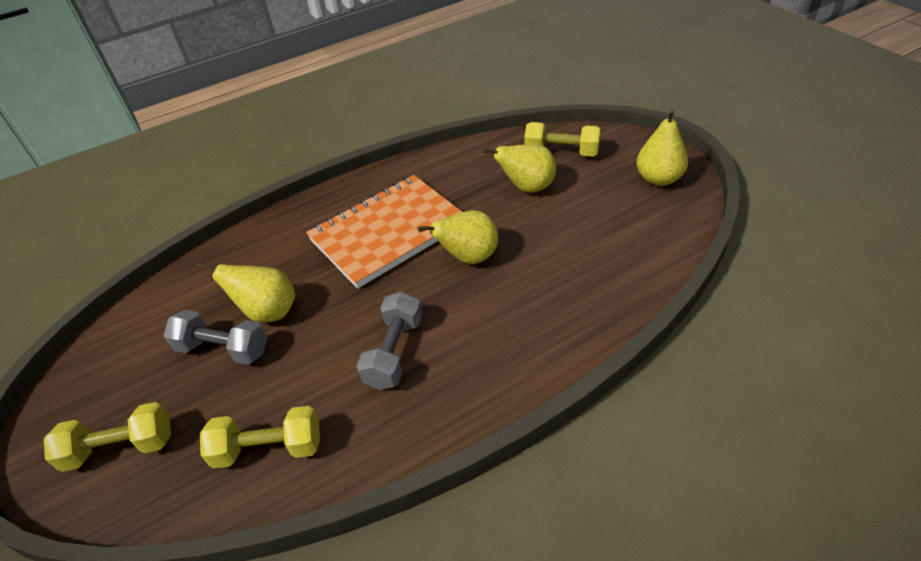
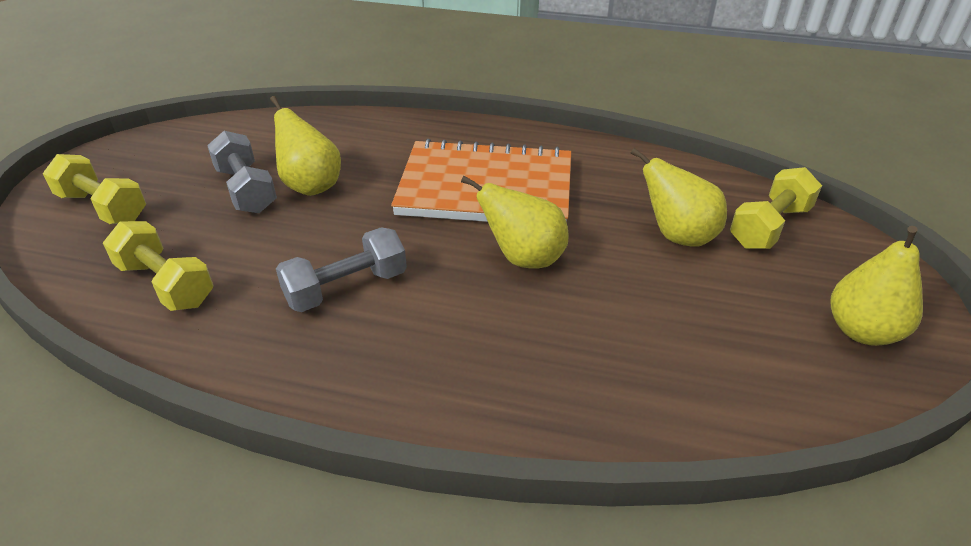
camera: 40 degrees right, 5 degrees down
(561, 152) = (769, 226): yellow dumbbell -> yellow dumbbell turned 75 degrees clockwise

